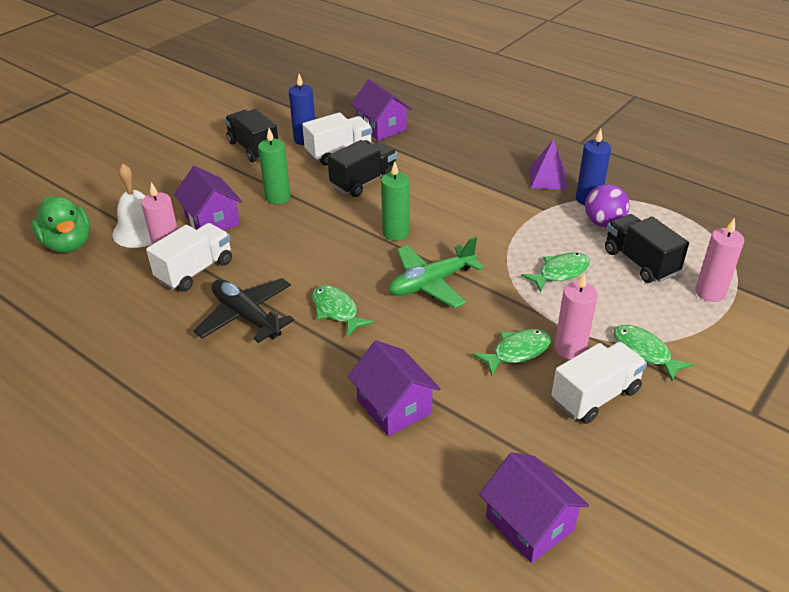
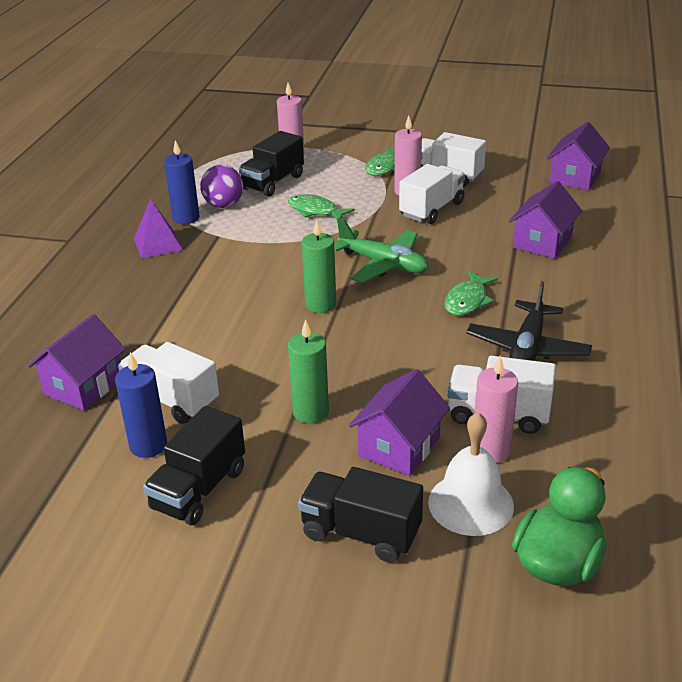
camera: 115 degrees left, 5 degrees down
(364, 182) = (233, 356): black truck -> black truck (361, 533)
(517, 352) = (431, 209): green fish -> white truck

